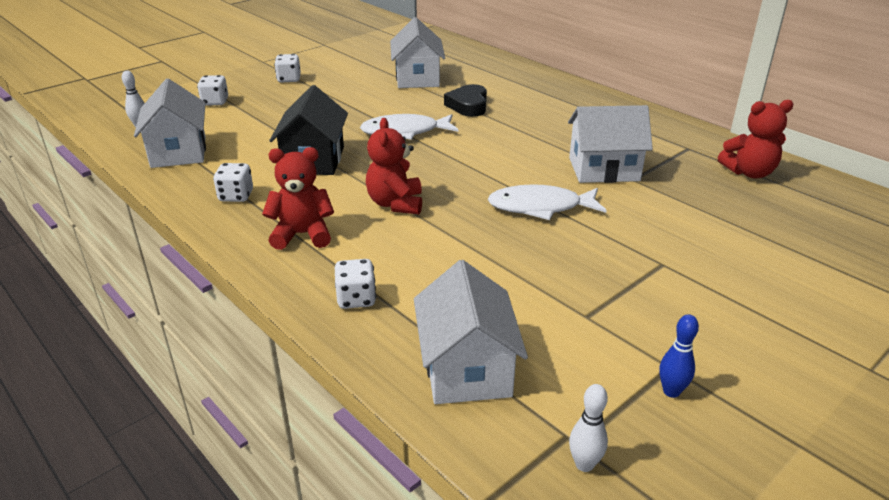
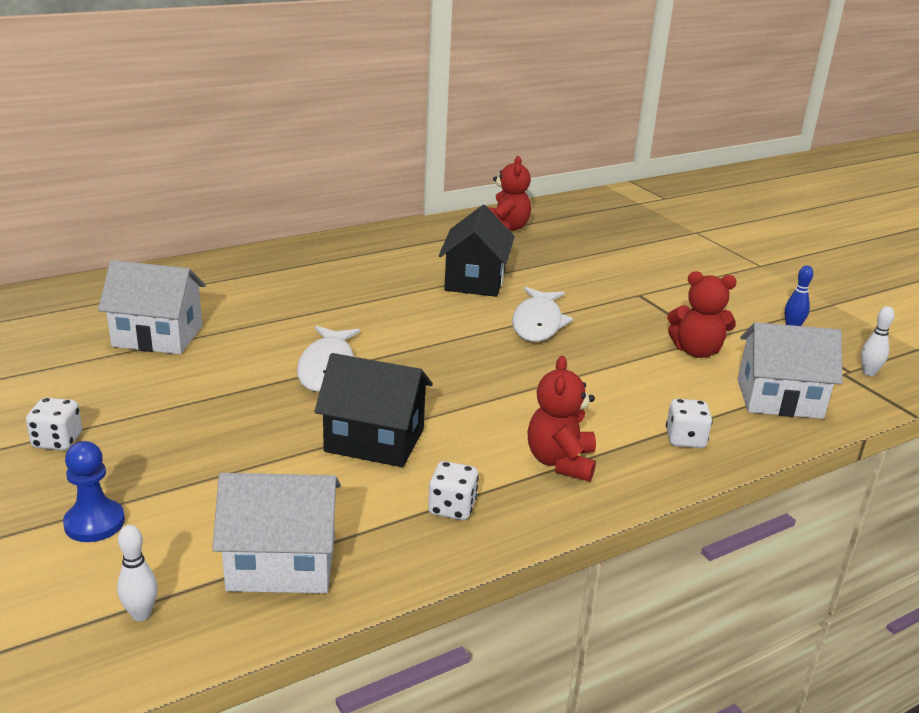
camera: 80 degrees left, 5 degrees down
(215, 102) = (94, 523): white dice -> blue pawn
(395, 204) = (508, 396): red teddy bear -> red teddy bear (696, 351)
(468, 105) = (277, 317): black heart -> none
(604, 169) = (475, 281): white house -> black house

